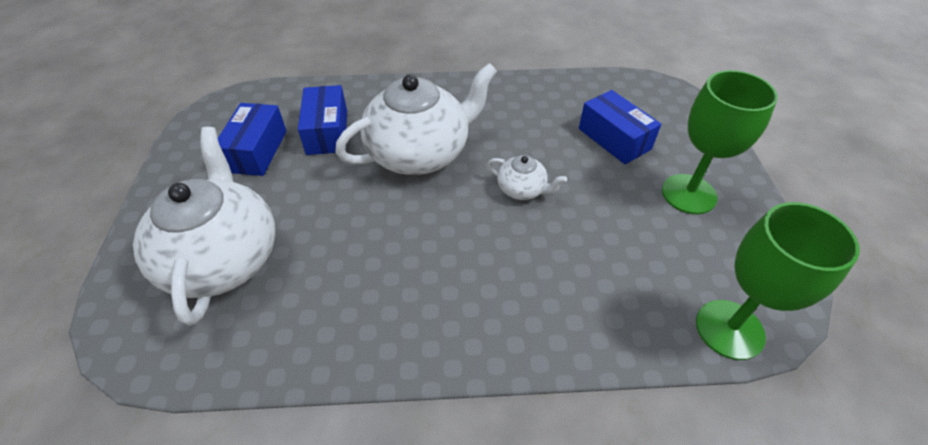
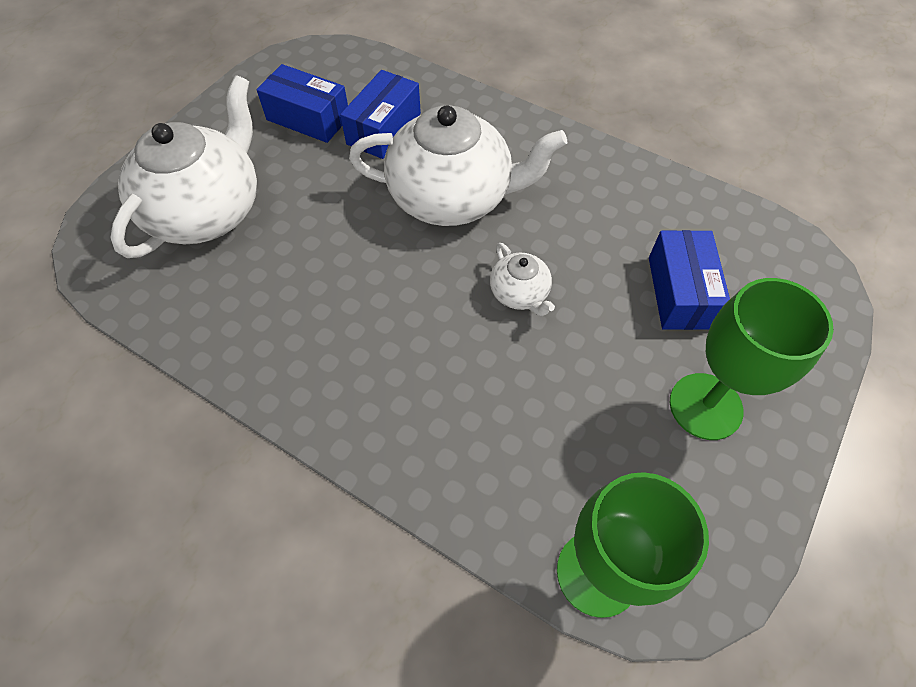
camera: 35 degrees right, 10 degrees up
(257, 151) = (308, 118): blue box -> blue box turned 75 degrees clockwise

